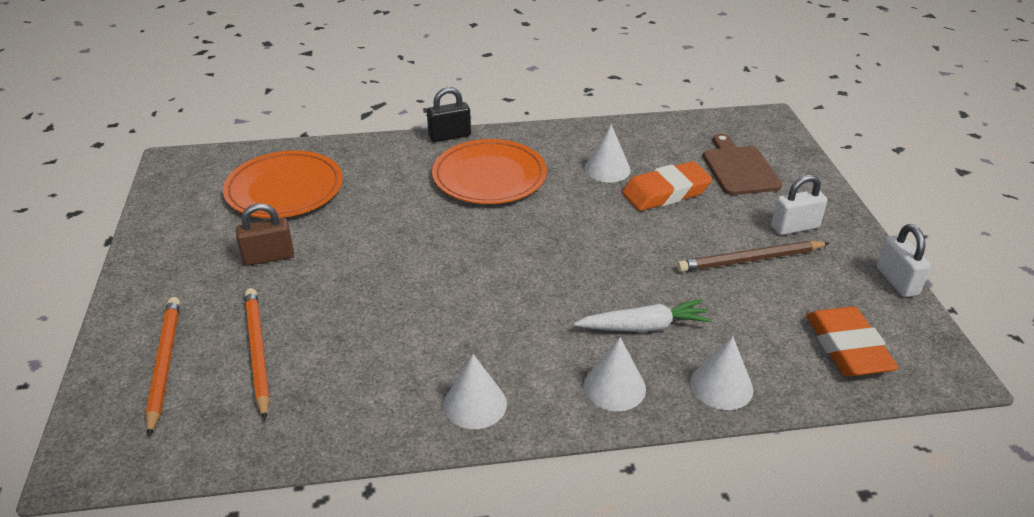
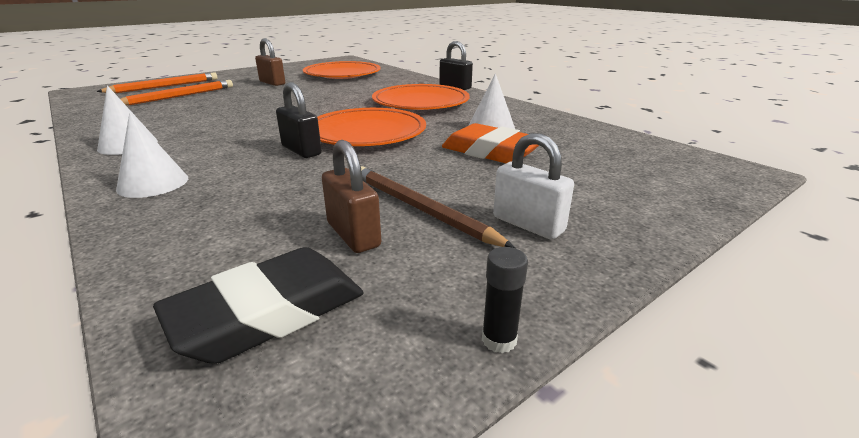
camera: 60 degrees right, 10 degrees down
(566, 238) = (367, 133): none -> orange plate
(588, 287) = (301, 150): none -> black padlock
(644, 327) = (253, 179): white carrot -> none
(721, 386) = (160, 232): white cone -> none
(739, 168) = (598, 174): brown cutting board -> none
(773, 298) = (353, 235): none -> brown padlock
(847, 348) = (269, 313): orange eraser -> black eraser
(897, 281) = (499, 340): white padlock -> black glue stick

